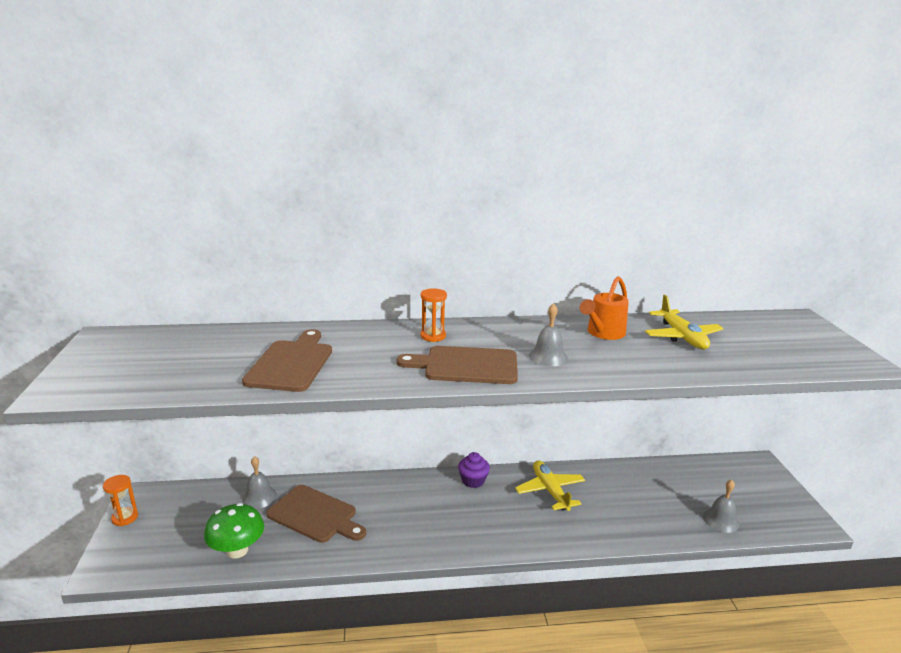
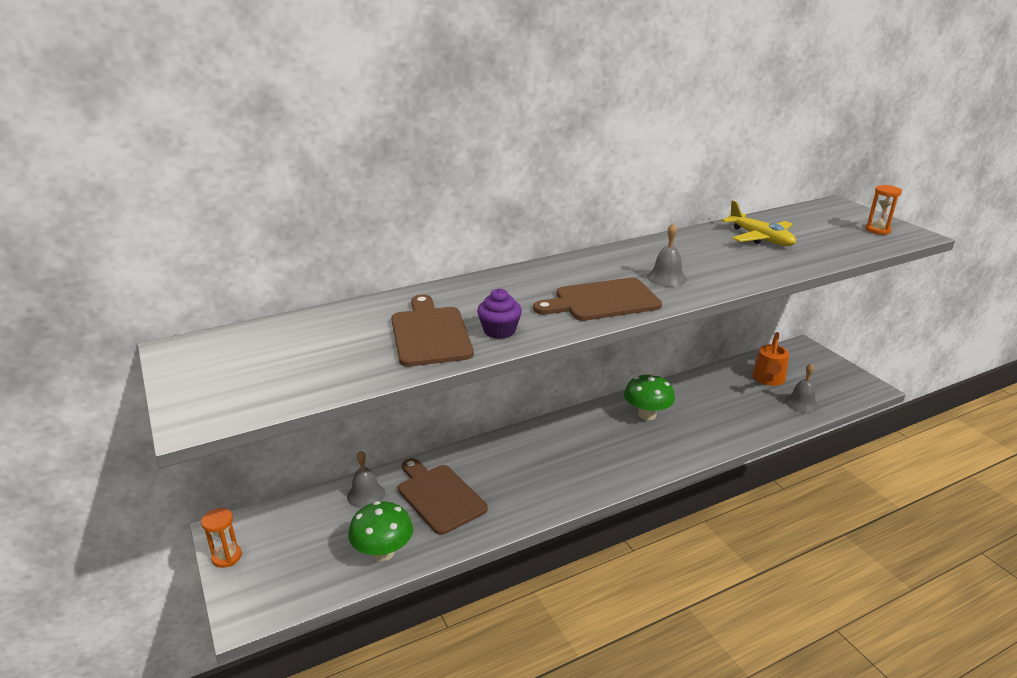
camera: 20 degrees left, 5 degrees up
(315, 515) = (439, 496): brown cutting board -> brown cutting board turned 135 degrees counterclockwise
(433, 336) = (543, 279): orange hourglass -> orange hourglass (877, 230)
(473, 480) = (571, 423): purple cupcake -> purple cupcake (499, 331)
(550, 491) = (647, 415): yellow plane -> green mushroom
(603, 333) = (693, 247): orange watering can -> orange watering can (768, 380)

